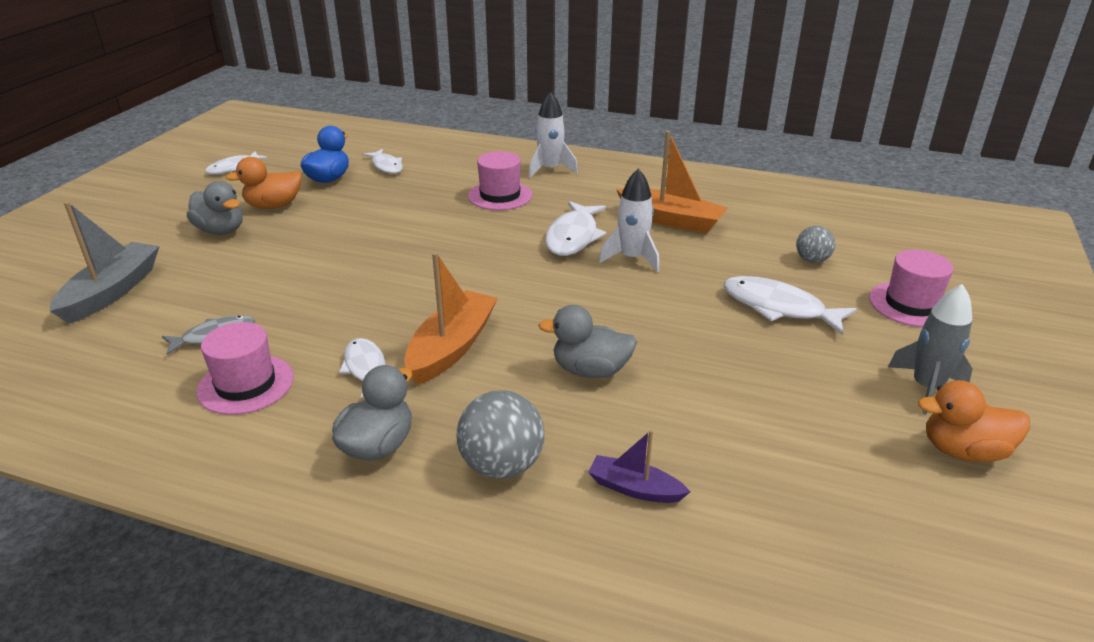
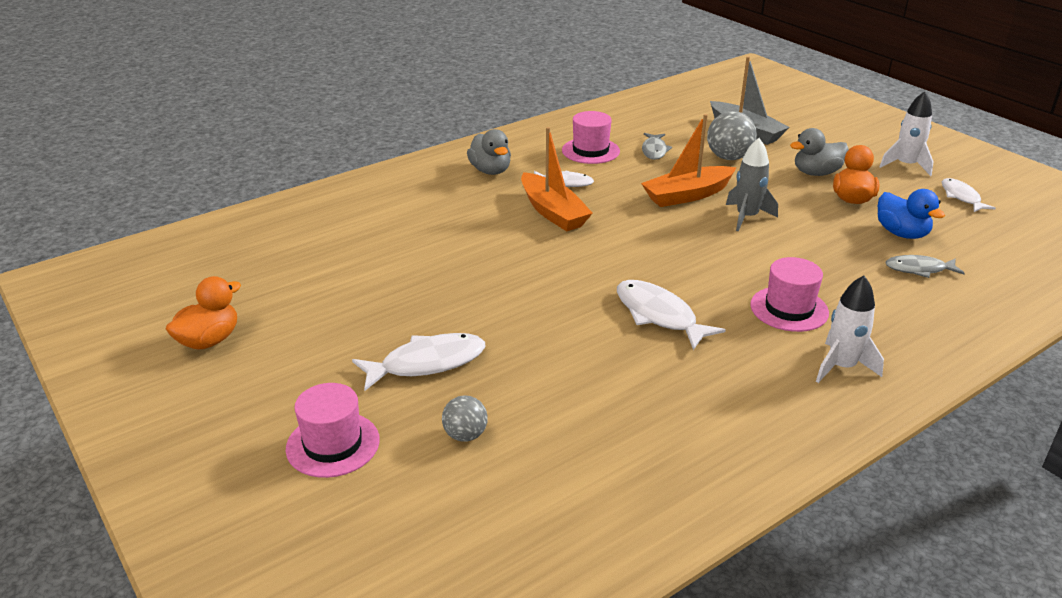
camera: 125 degrees right, 0 degrees up
(386, 166) = (919, 269): white fish -> grey fish
(502, 466) = (430, 195): grey ball -> grey ball (728, 157)
(590, 370) = (467, 248): grey duck -> none
(632, 258) = (587, 328): white rocket -> white rocket (906, 165)
(634, 488) = (361, 222): purple boat -> none
(671, 220) = (637, 389): orange boat -> orange boat (687, 195)
(926, 387) = (261, 369): grey rocket -> grey rocket (747, 217)

